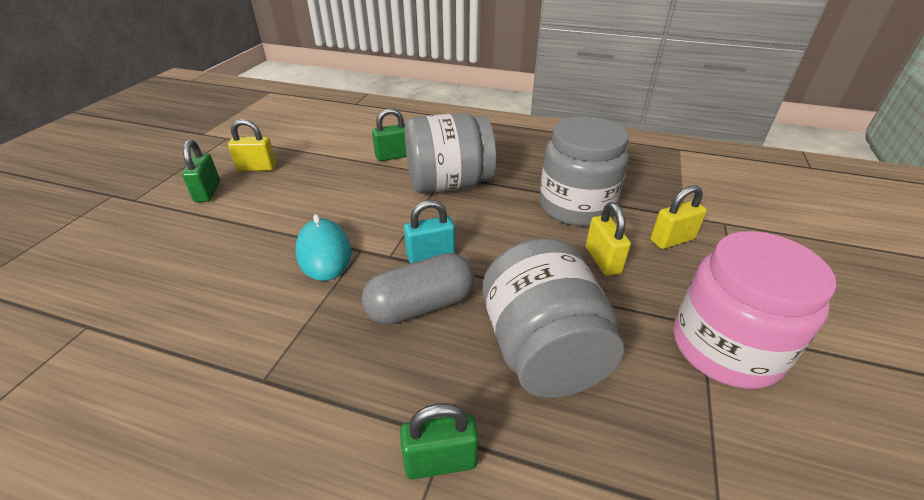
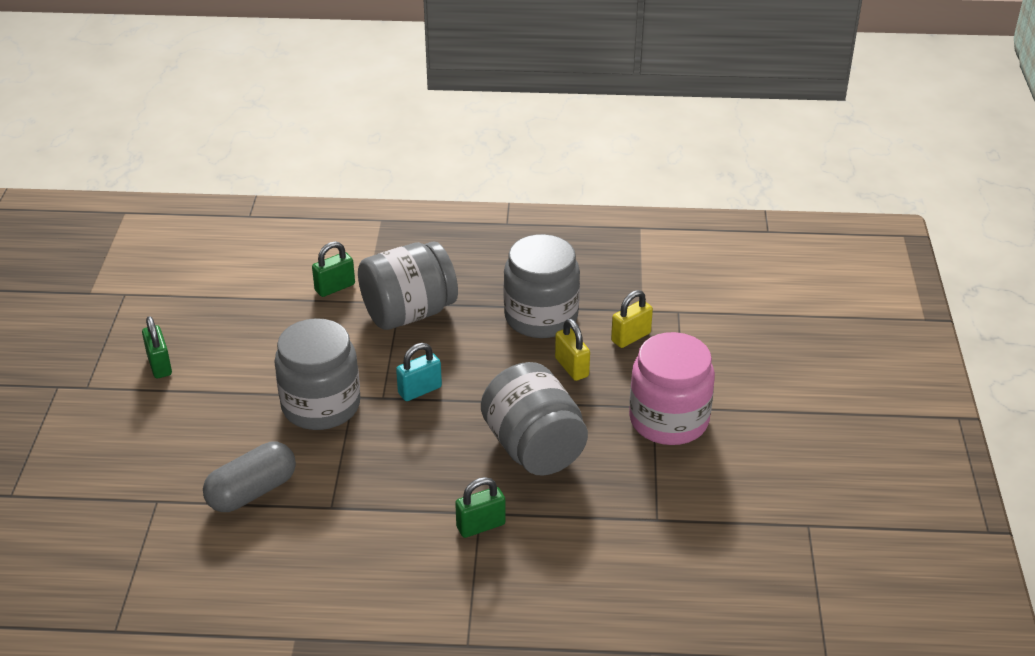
camera: 15 degrees left, 0 degrees up
(257, 168) = (191, 327): yellow padlock -> none
(324, 253) = (321, 405): turquoise mouse -> grey jar
(421, 306) = (428, 433): grey capsule -> grey capsule (252, 492)

